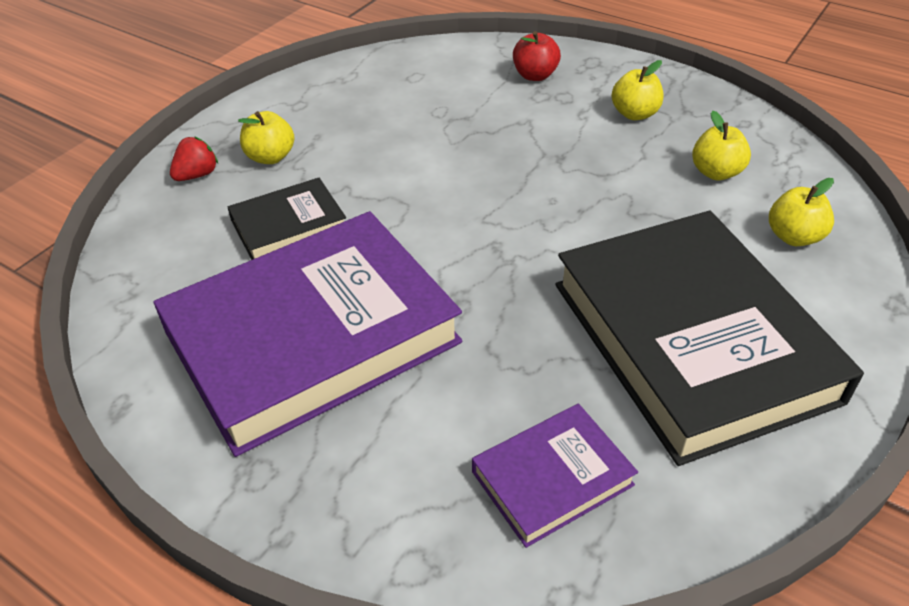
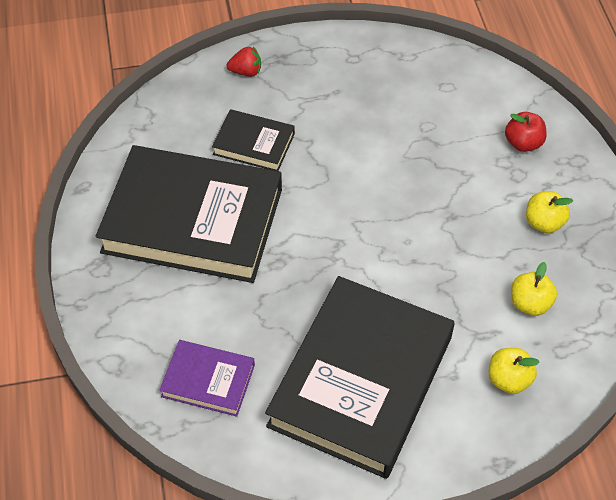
camera: 45 degrees right, 10 degrees up
(270, 157) = (295, 88): yellow apple -> none
(312, 337) = (193, 220): purple book -> black book

